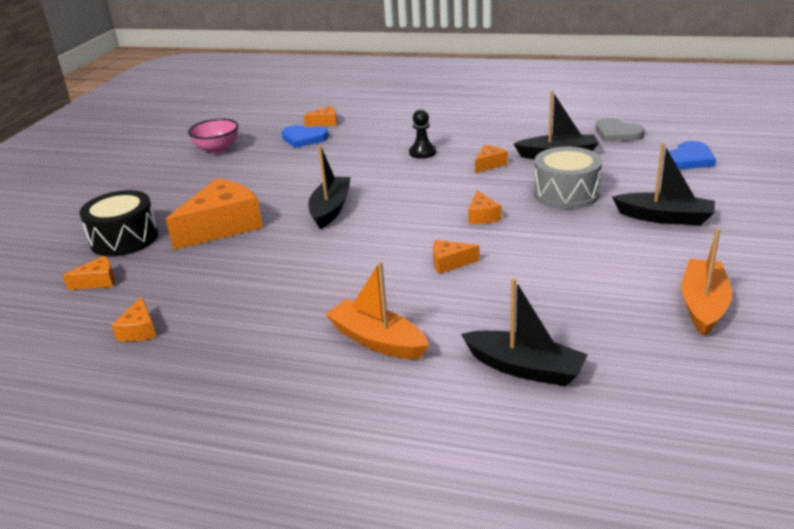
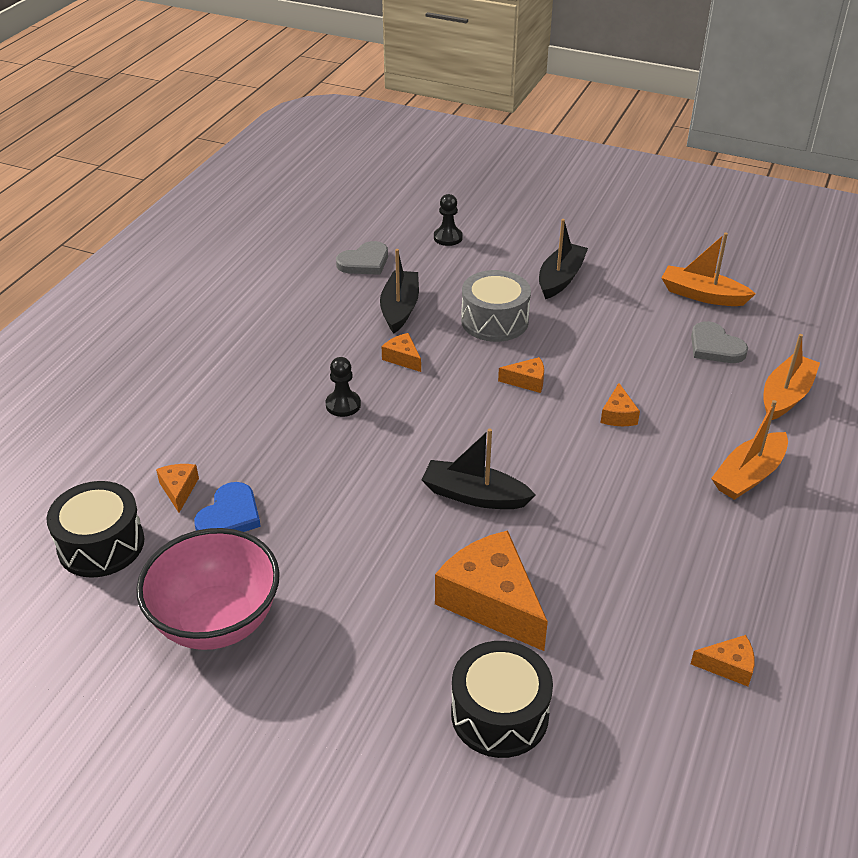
camera: 85 degrees left, 10 degrees up
(98, 281) = (614, 728): orange cheese -> none
(217, 150) = (216, 621): pink bowl -> pink bowl, size x1.64
(278, 114) = (101, 544): none -> black drum
(525, 368) = (785, 396): black boat -> orange boat
(597, 316) = (715, 347): none -> grey heart
(689, 159) = (448, 238): blue heart -> black pawn

